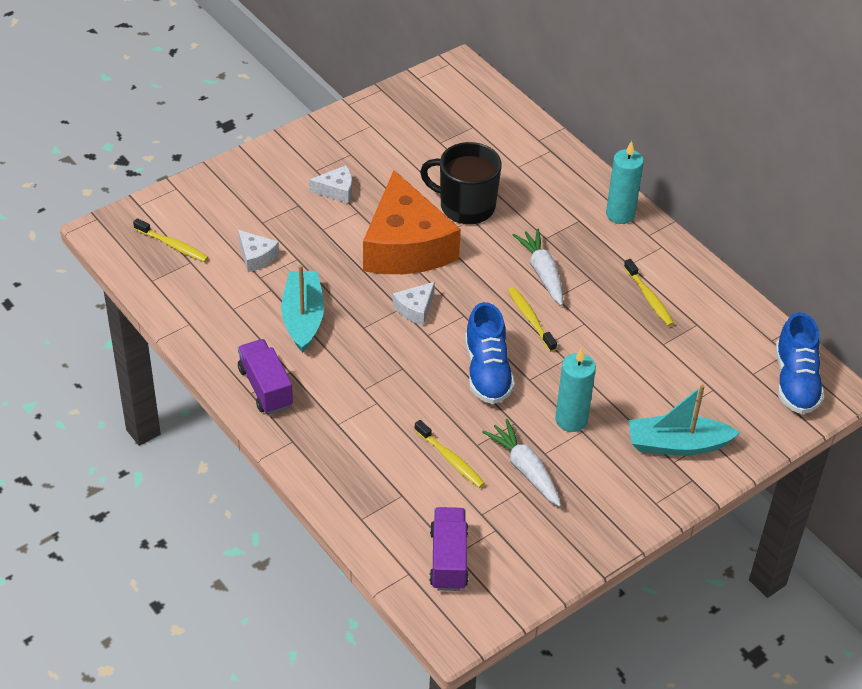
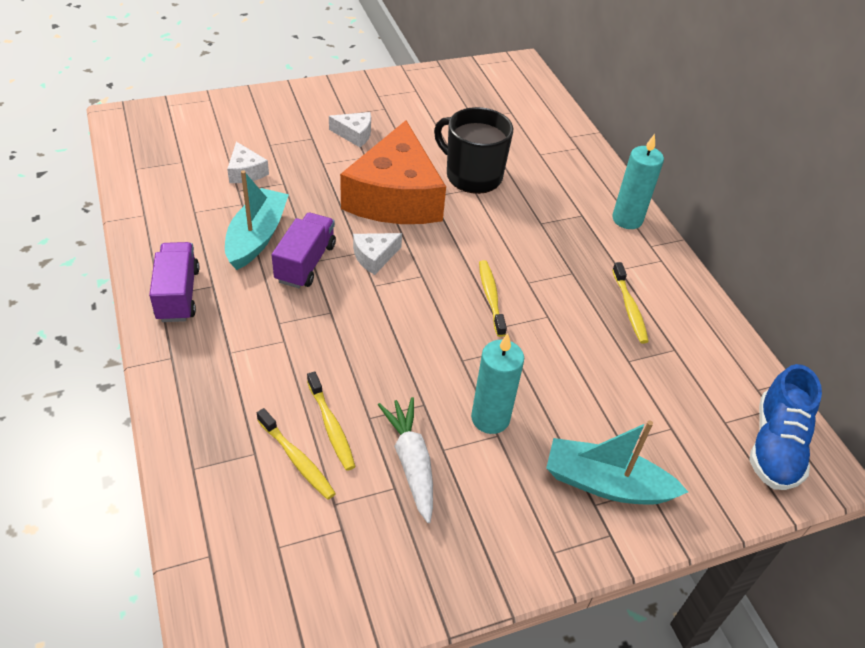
camera: 15 degrees right, 0 degrees up
(172, 245) = (175, 144): yellow toothbrush -> yellow toothbrush (297, 459)
(448, 559) = (266, 552): purple truck -> purple truck (305, 263)
(487, 372) = (419, 340): blue shoe -> none
(542, 272) = (523, 254): white carrot -> none

